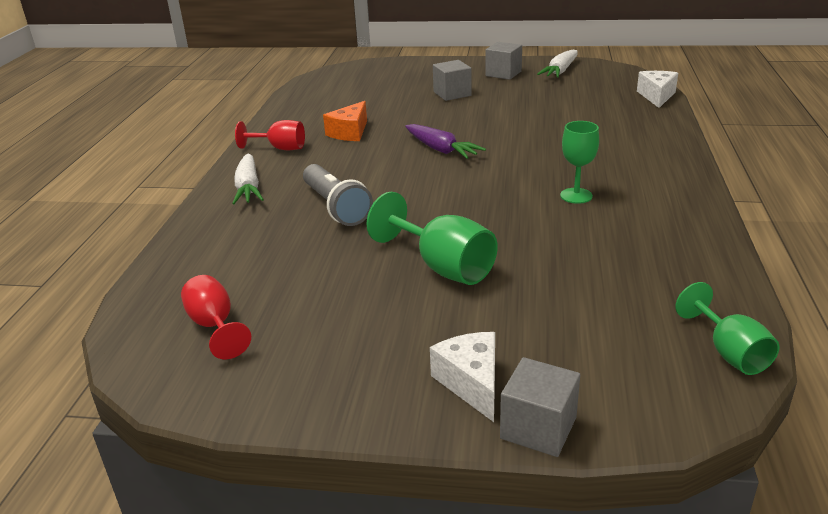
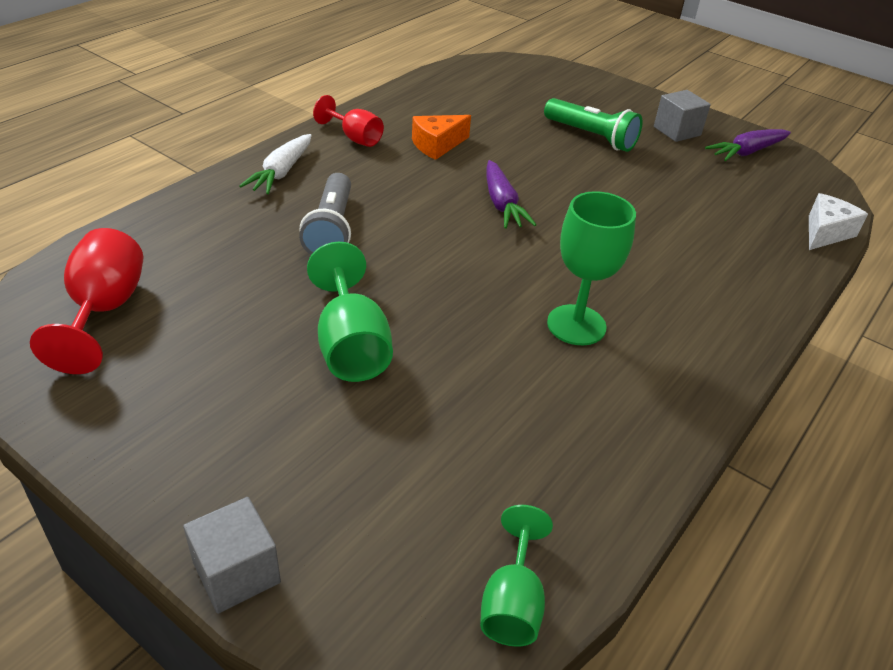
camera: 25 degrees right, 10 degrees up
(215, 326) = (104, 311): red goblet -> red goblet, size x1.52
(452, 94) = (591, 137): grey cube -> green flashlight
(471, 383) = (235, 489): white cheese -> none
(560, 71) = (746, 152): white carrot -> purple carrot
(576, 196) = (576, 325): green goblet -> green goblet, size x1.52

